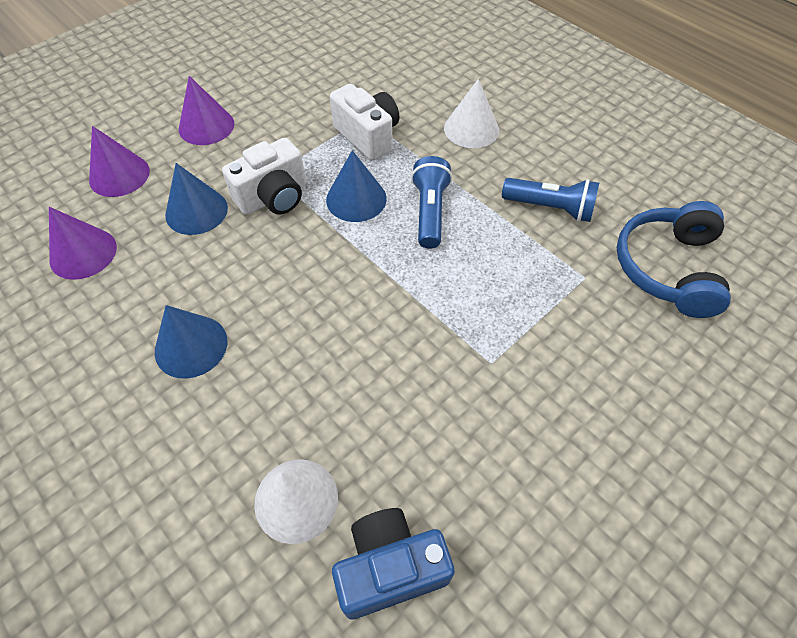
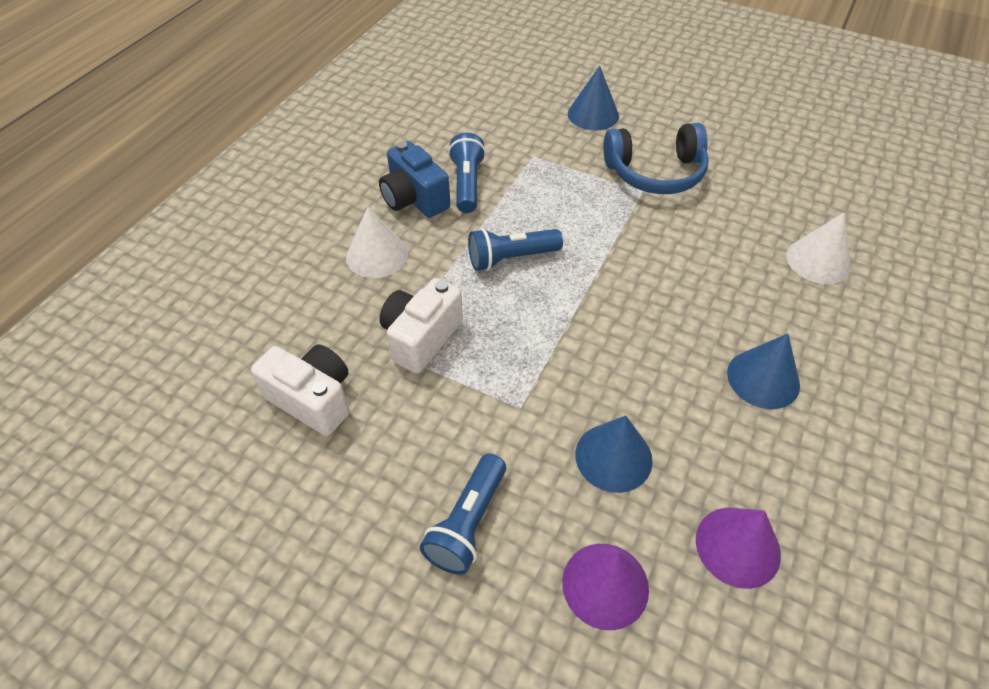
camera: 110 degrees left, 5 degrees down
(206, 126) = (468, 523): purple cone -> blue flashlight
(274, 197) = (555, 390): white camera -> white camera (313, 399)
(356, 199) = (521, 317): blue cone -> blue cone (593, 114)
(390, 568) = (816, 205): blue camera -> blue camera (414, 199)
(668, 268) = (500, 118): blue headphones -> blue headphones (655, 173)

